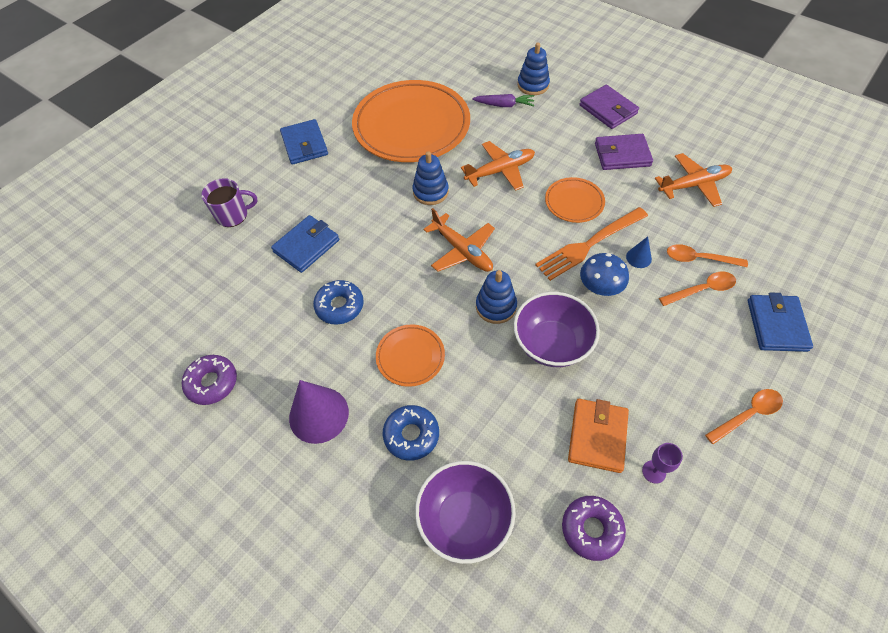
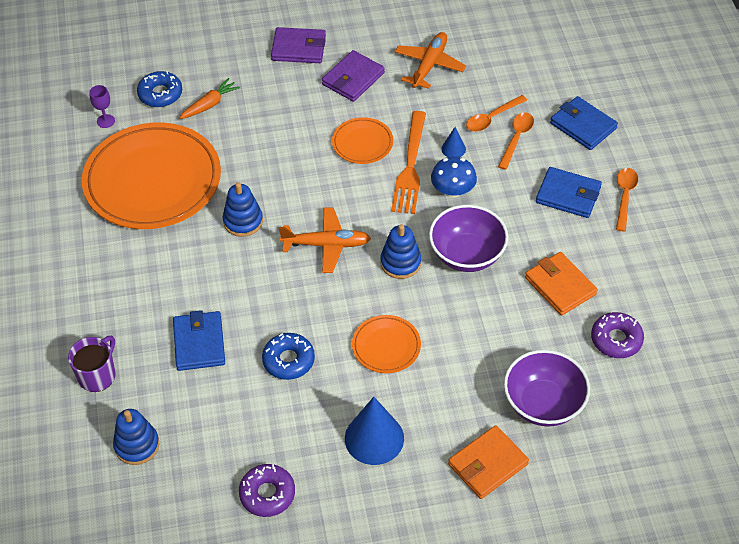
camera: 50 degrees left, 5 degrees down
(304, 144) = (76, 269): blue wallet -> blue wallet (568, 195)
(318, 414) = (374, 438): purple cone -> blue cone
(364, 521) = (488, 464): none -> orange wallet
(411, 435) = (451, 391): blue donut -> blue donut (160, 94)
(500, 171) = (276, 162): orange plane -> none
(504, 105) = (210, 104): purple carrot -> orange carrot
(533, 85) = (211, 69): blue stacking toy -> blue stacking toy (137, 445)
(654, 472) = (612, 276): purple goblet -> purple goblet (105, 121)

